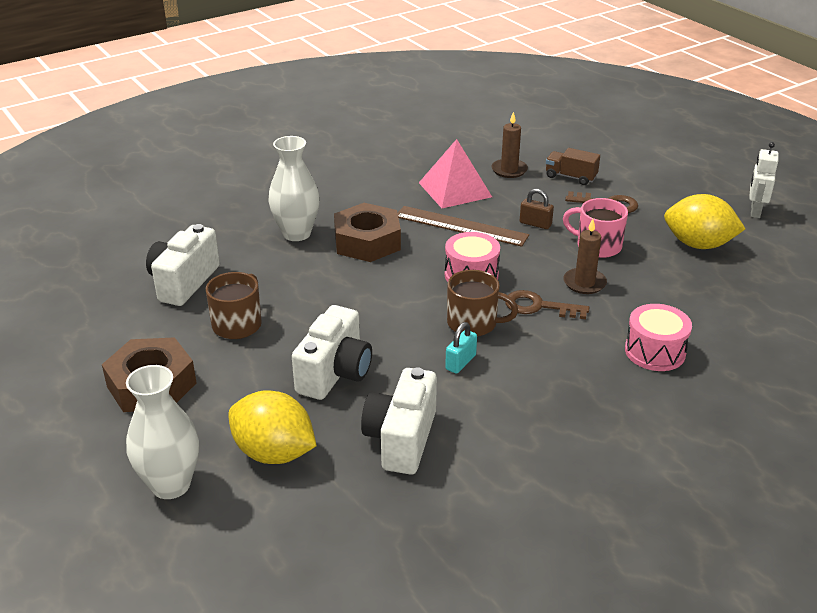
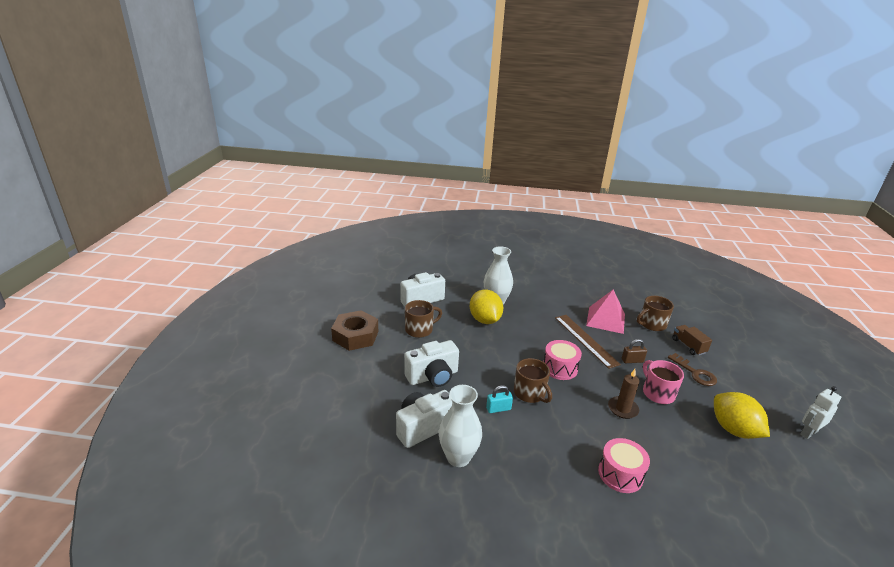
camera: 40 degrees right, 5 degrees down
(171, 485) = (311, 382): white vase -> white vase (458, 457)
(274, 453) = (363, 396): yellow lemon -> yellow lemon (485, 320)
(367, 241) = (525, 323): brown nut -> none
(509, 170) = (652, 324): brown candle -> brown mug
(535, 224) = (632, 360): brown padlock -> brown padlock turned 75 degrees counterclockwise
(539, 306) = (578, 406): brown key -> none

